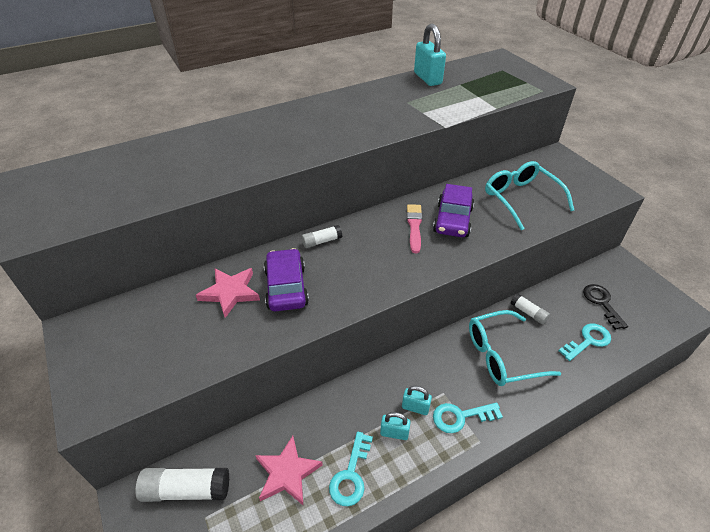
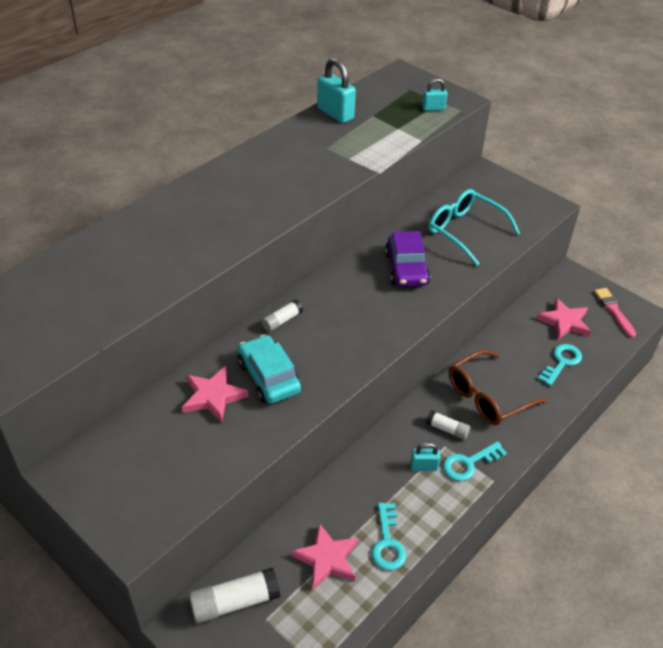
camera: 20 degrees left, 0 degrees up
(286, 287) = (269, 377): purple car -> turquoise car
(394, 433) = (413, 495): turquoise padlock -> turquoise padlock (433, 108)
(414, 226) = (370, 283): pink brush -> pink brush (613, 311)
(502, 355) = (487, 396): turquoise glasses -> brown glasses
(528, 313) = (499, 348): white glue stick -> white glue stick (447, 429)
(602, 303) = (564, 322): black key -> pink star

